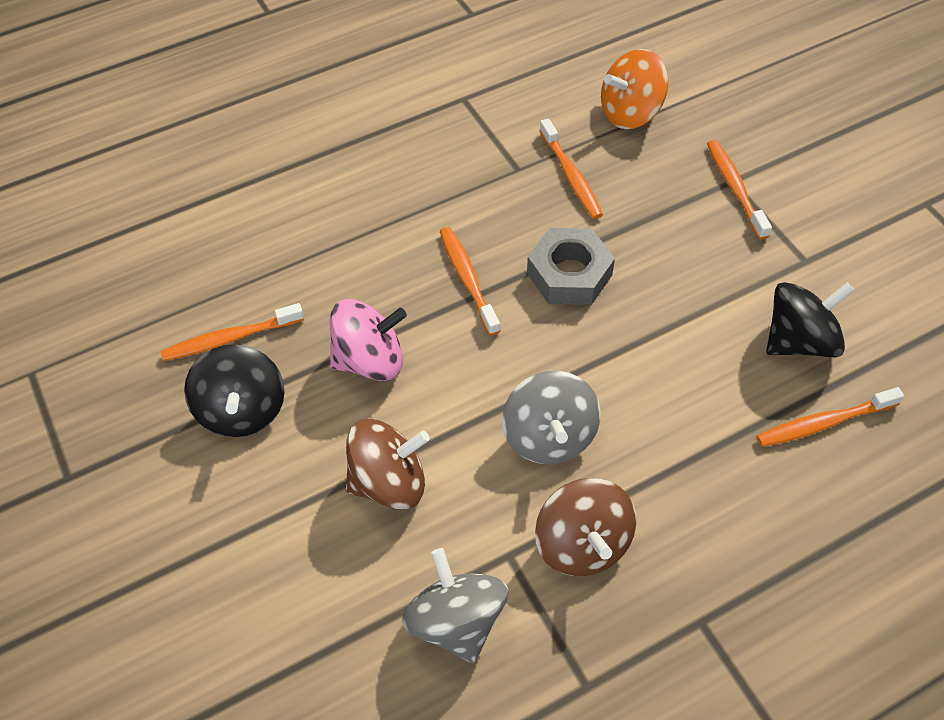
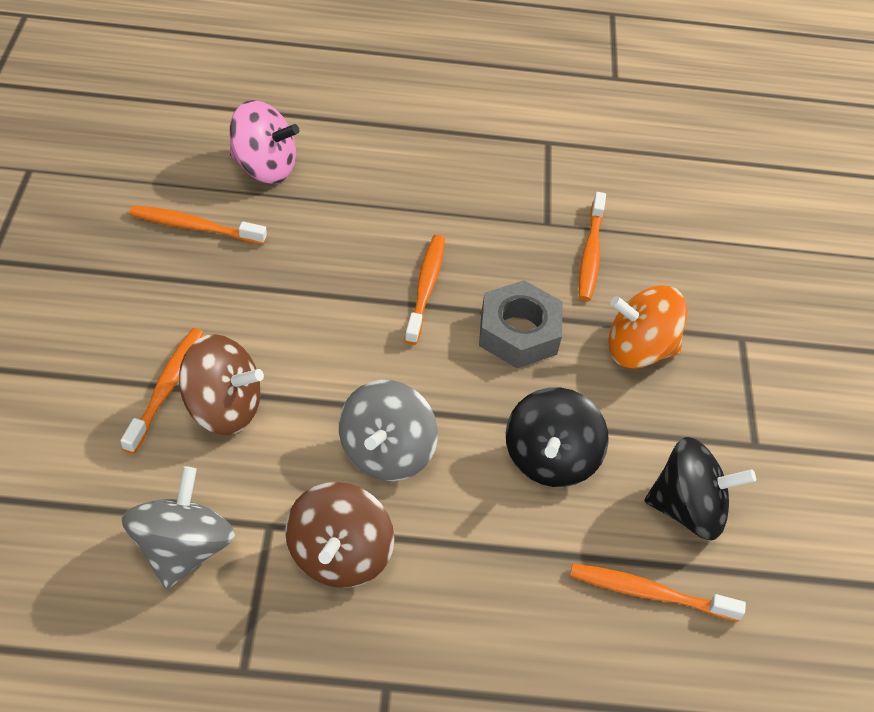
camera: 25 degrees right, 5 degrees down
(243, 410) = (158, 286): black spinning top -> black spinning top (550, 459)
(370, 360) = (289, 305): pink spinning top -> pink spinning top (264, 167)
(630, 113) = (692, 230): orange spinning top -> orange spinning top (639, 349)
(734, 188) = (739, 345): orange toothbrush -> orange toothbrush (166, 388)

